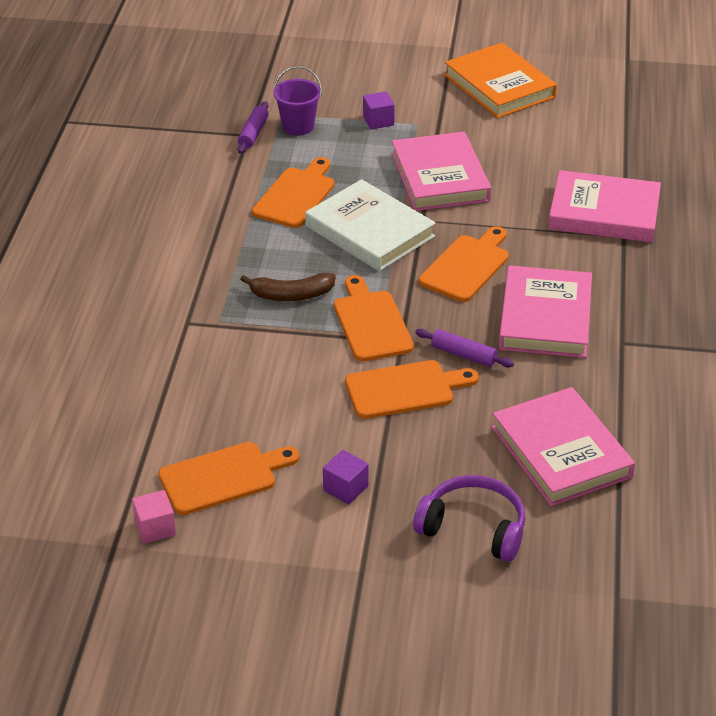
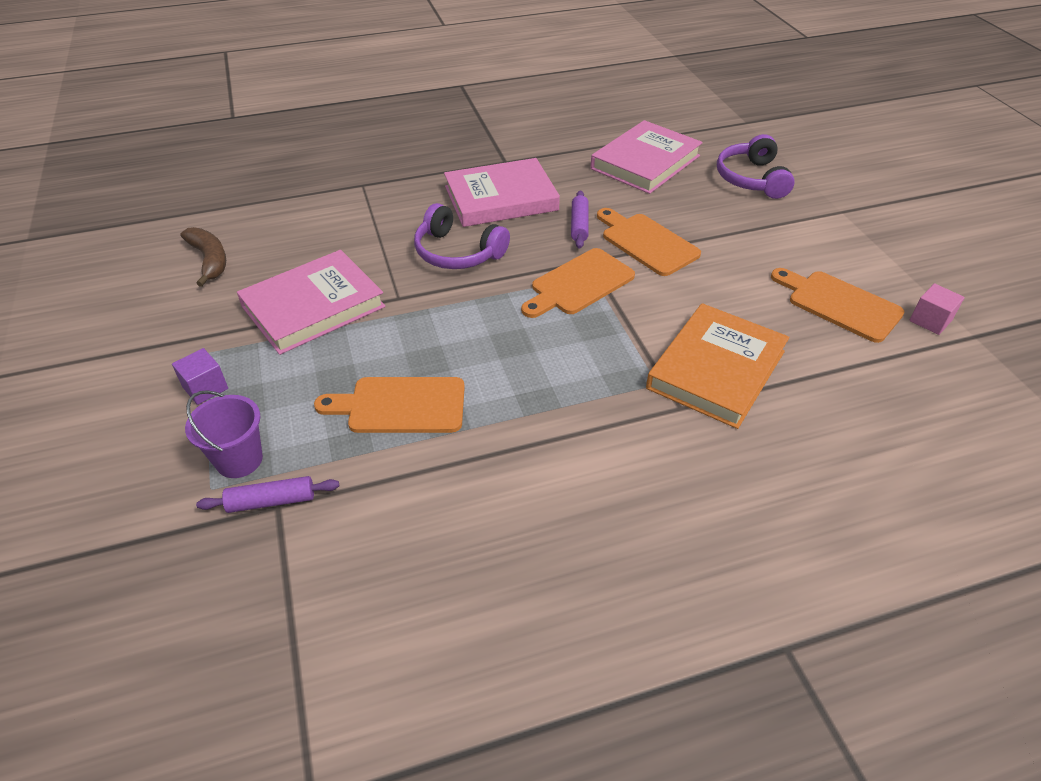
camera: 115 degrees left, 5 degrees up
(291, 295) = (578, 347): brown banana -> brown banana (209, 260)
(345, 488) = (779, 240): purple cube -> none
(369, 231) = (438, 327): white book -> none
(467, 266) = (457, 252): orange cutting board -> purple headphones
(499, 86) = (100, 312): orange book -> orange book (716, 369)
(604, 213) = (331, 200): pink book -> none

